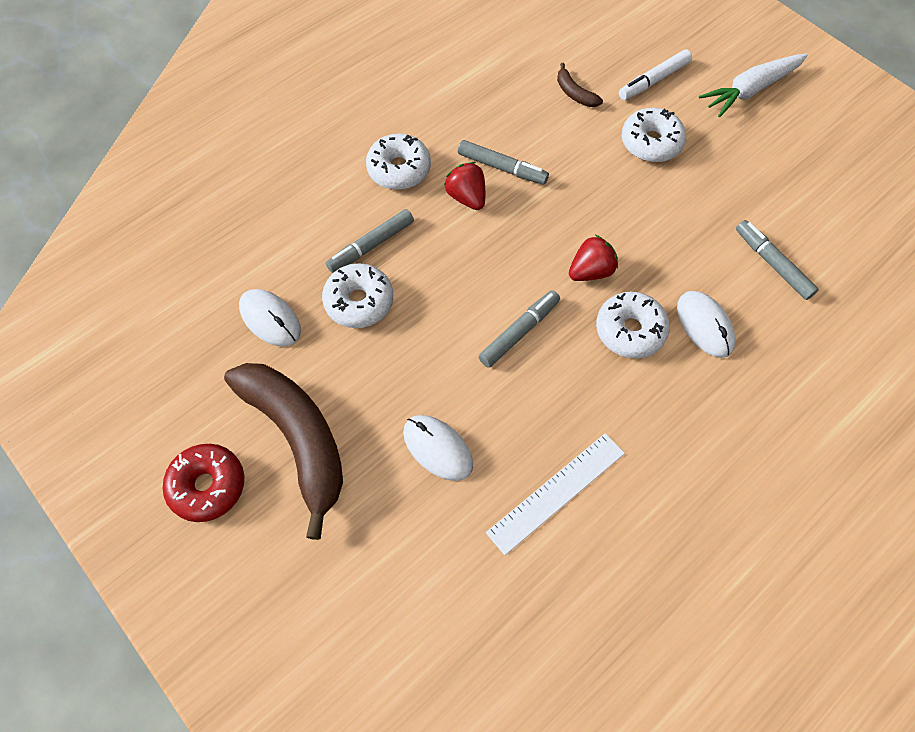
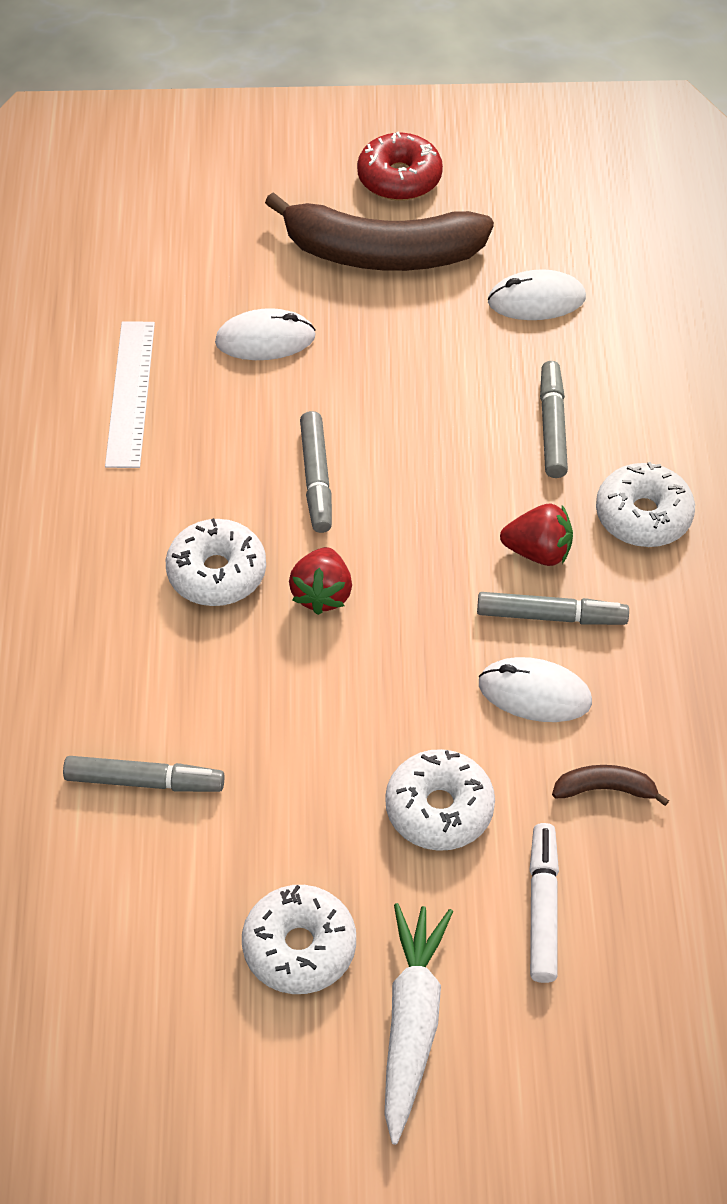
camera: 130 degrees right, 10 degrees down
(359, 301) = (488, 376): white donut -> white donut (299, 947)
(502, 168) = (551, 616): grey marker -> grey marker turned 150 degrees counterclockwise
(704, 325) = (149, 644): white mouse -> white mouse (534, 693)

